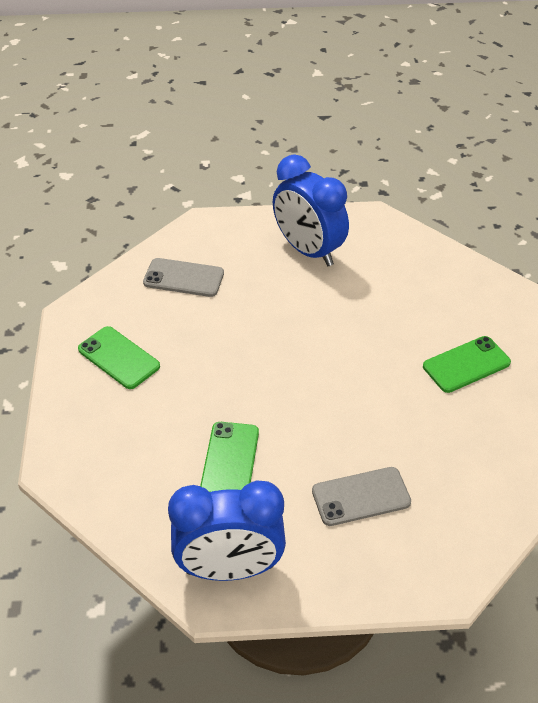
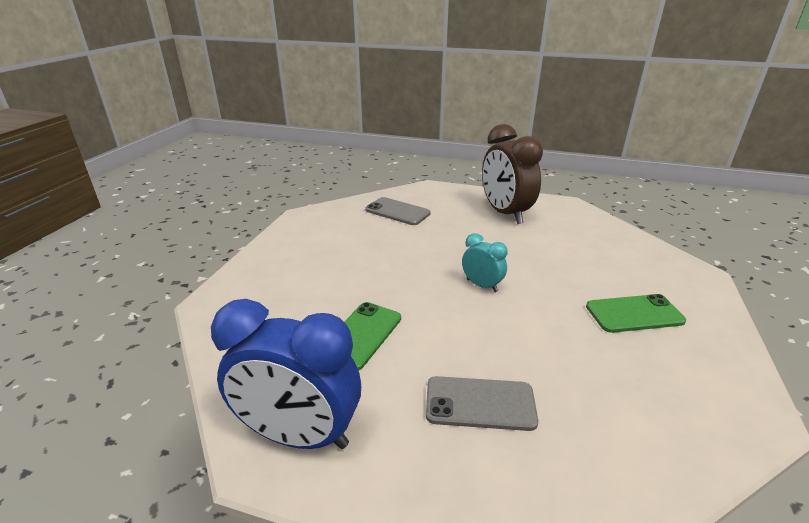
camera: 20 degrees right, 15 degrees down
(119, 358) = (316, 246): green phone -> none
(308, 251) = (505, 213): blue clock -> brown clock
(319, 367) = (482, 285): none -> turquoise clock

